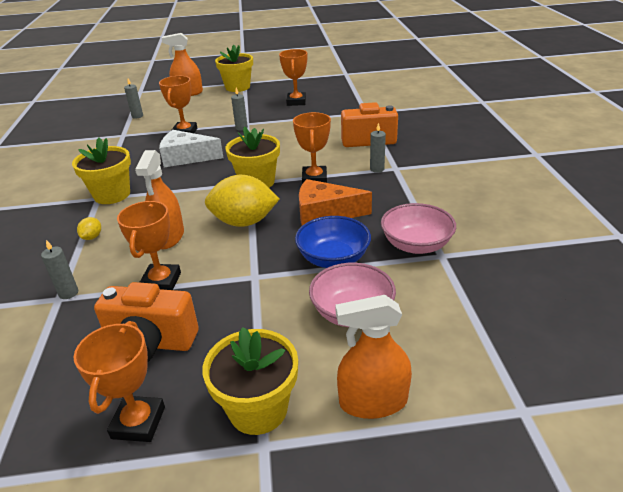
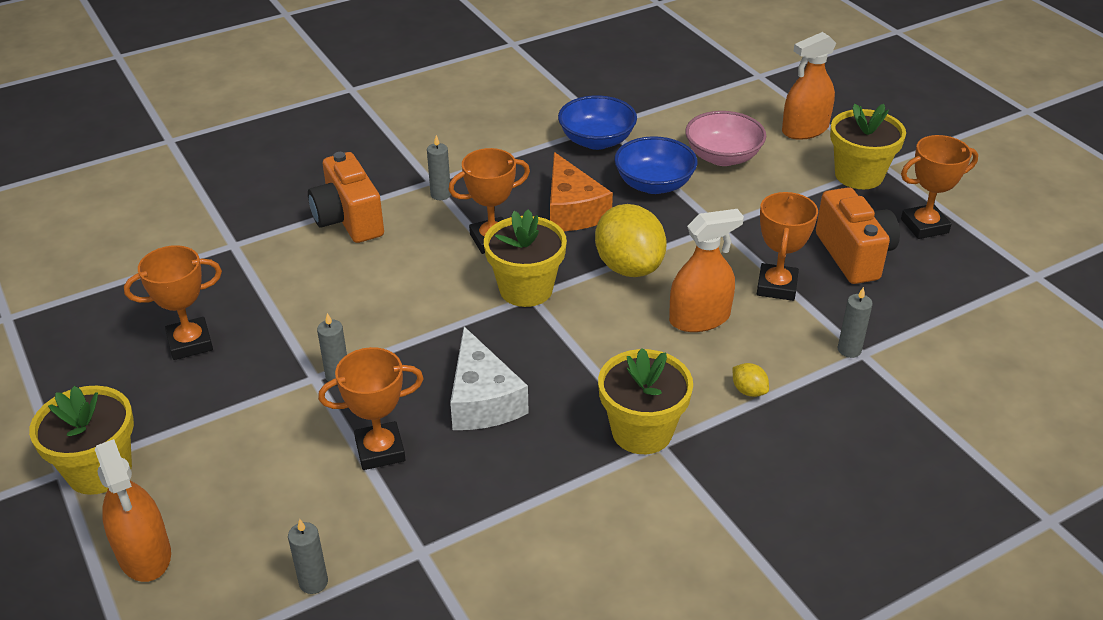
camera: 115 degrees left, 5 degrees up
(92, 237) = (748, 391): yellow lemon -> yellow lemon turned 60 degrees clockwise
(161, 282) = (776, 286): orange trophy -> orange trophy turned 60 degrees counterclockwise
(373, 401) = (805, 129): orange spray bottle -> orange spray bottle turned 90 degrees clockwise
(416, 245) = (596, 141): pink bowl -> blue bowl

